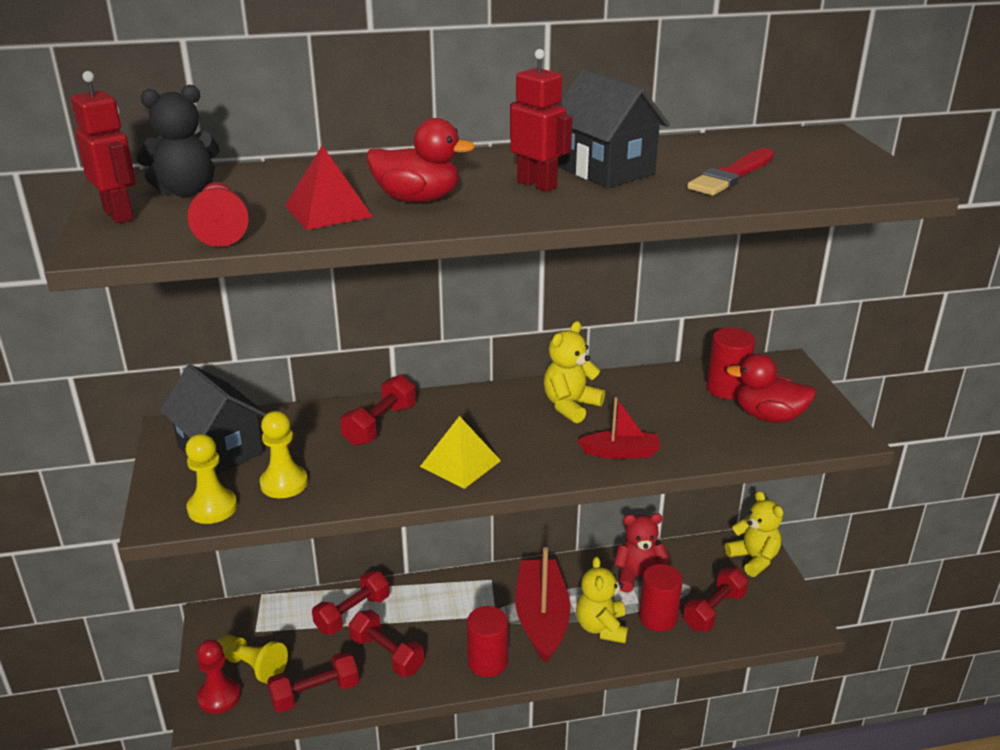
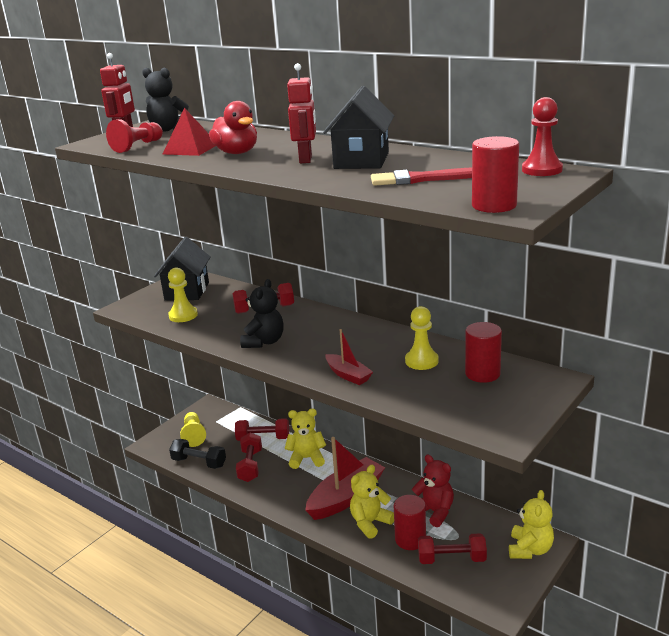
camera: 50 degrees right, 5 degrees down
(212, 508) = (143, 312): yellow pawn -> yellow pawn (421, 361)
(219, 696) = (165, 439): red pawn -> red pawn (542, 170)
(315, 693) = (199, 462): red dumbbell -> black dumbbell
(460, 463) = (264, 342): yellow pyramid -> black teddy bear
(487, 662) = (288, 499): red cylinder -> red cylinder (494, 205)
(570, 406) = (370, 341): yellow teddy bear -> yellow teddy bear (306, 458)
(768, 416) = (476, 400): red duck -> none

